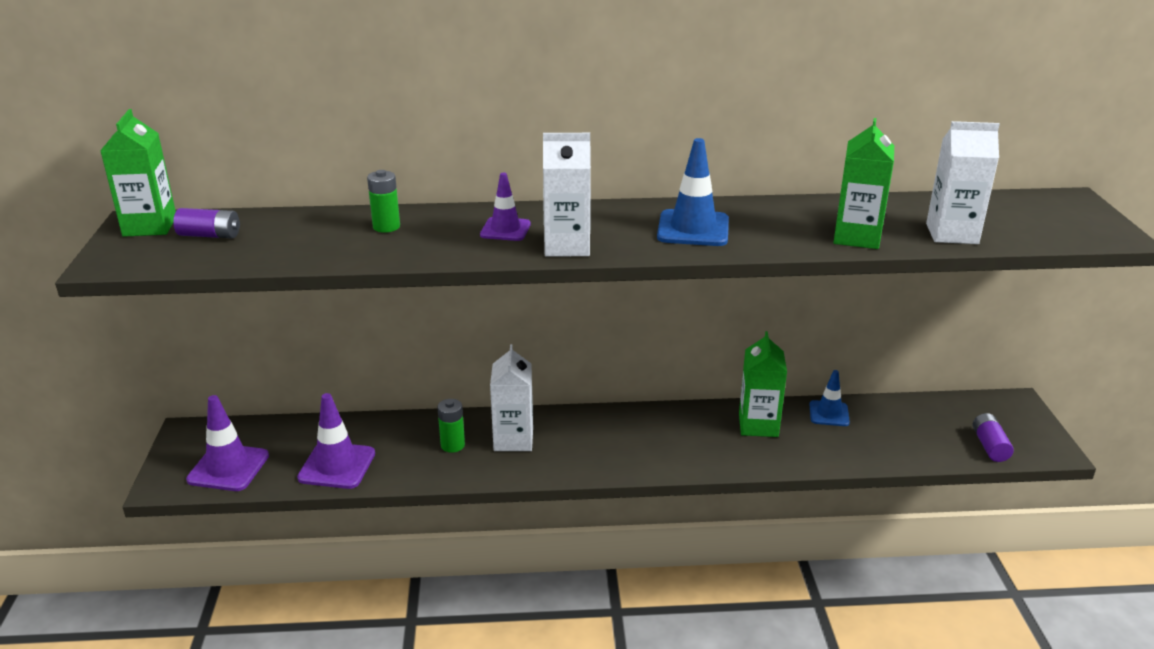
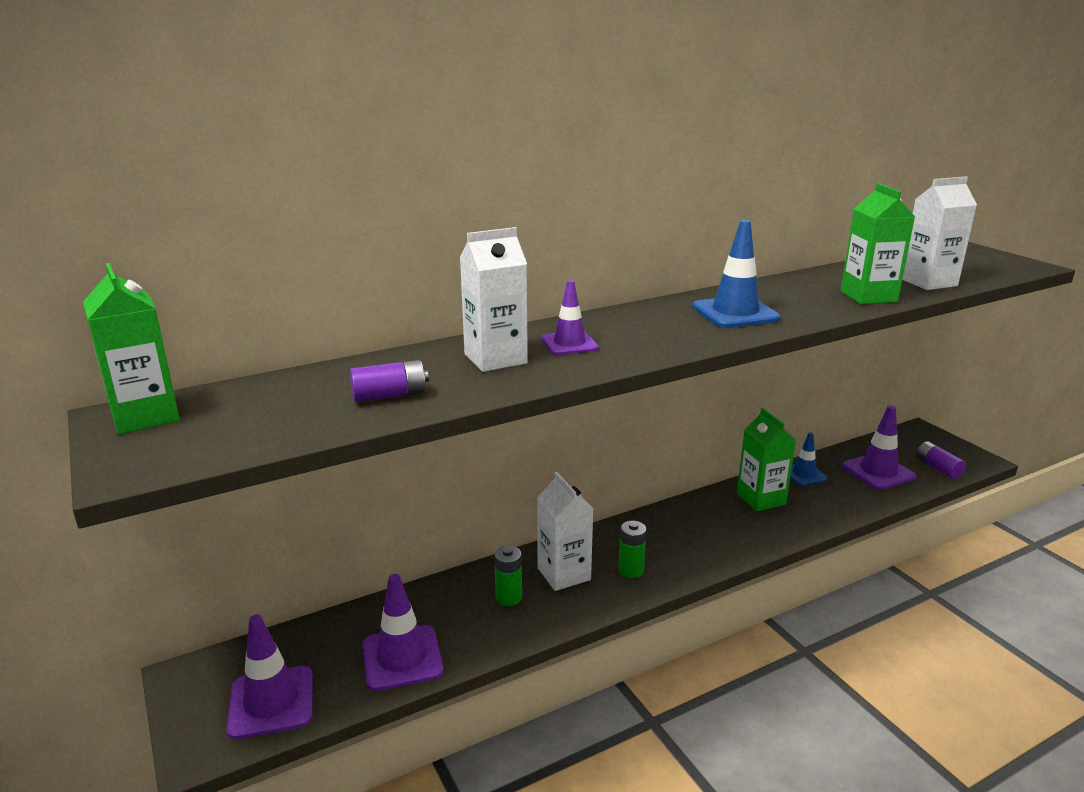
camera: 25 degrees left, 5 degrees down
(210, 235) = (240, 410): purple battery -> purple battery (390, 396)
(386, 227) = (443, 363): green battery -> green battery (631, 570)
(567, 246) = (648, 347): white carton -> white carton (495, 359)
(914, 432) = (878, 472): none -> purple traffic cone

